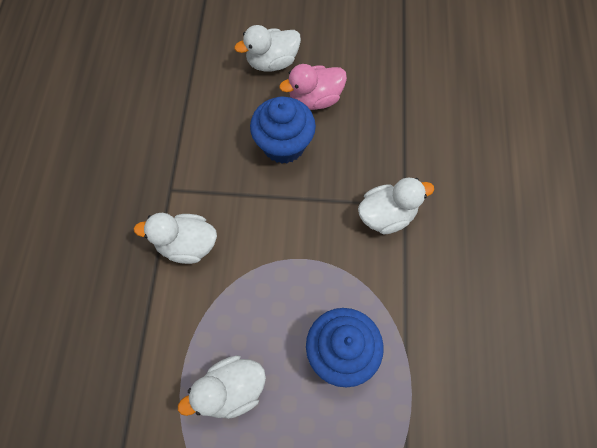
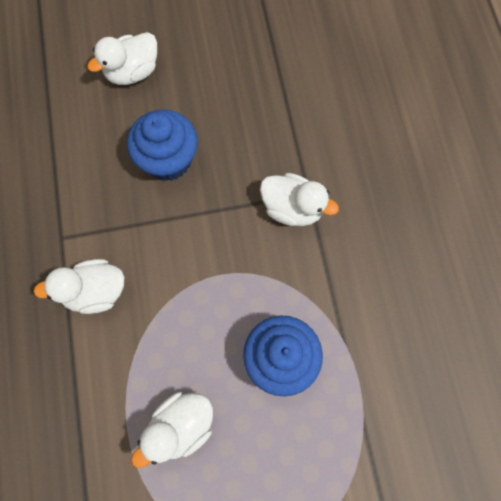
camera: 15 degrees left, 5 degrees up
(315, 99) = (188, 102): pink duck -> none
(386, 215) = (292, 208): white duck -> white duck turned 60 degrees clockwise

